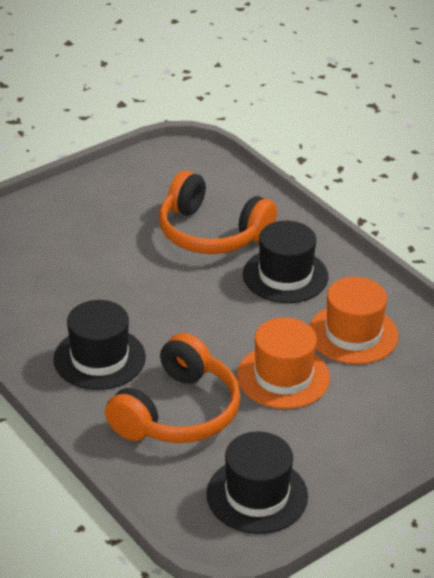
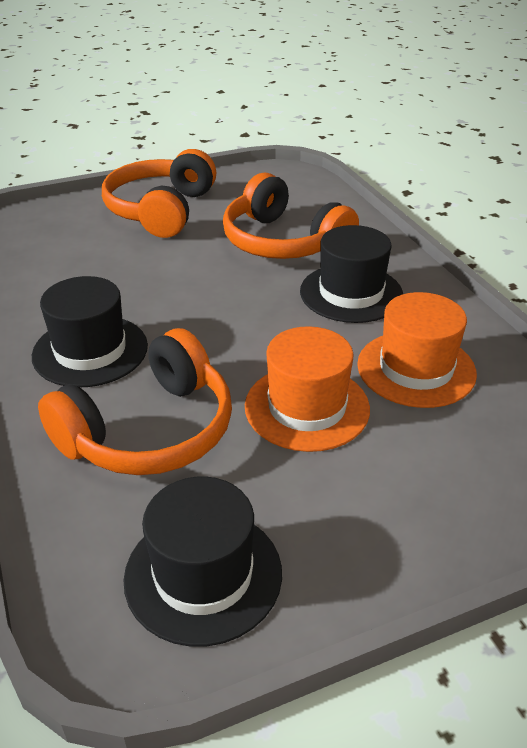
camera: 15 degrees right, 0 degrees up
(86, 213) = (161, 210): none -> orange headphones

